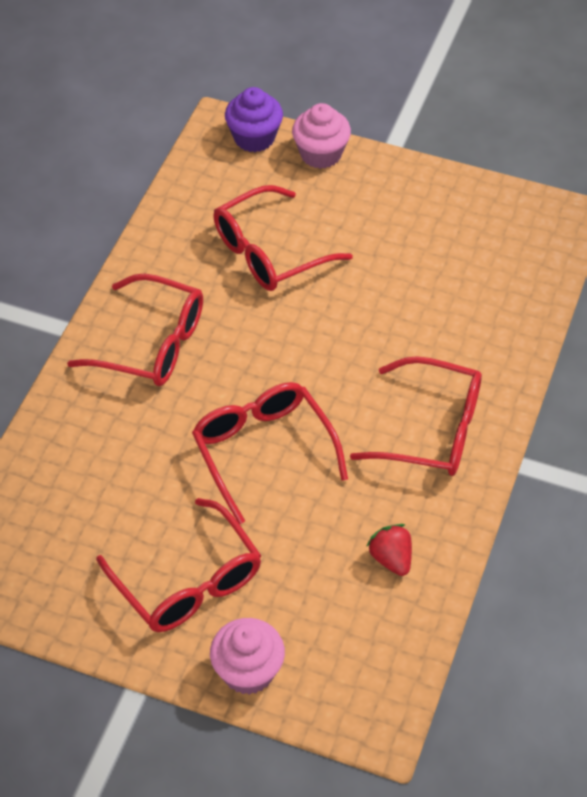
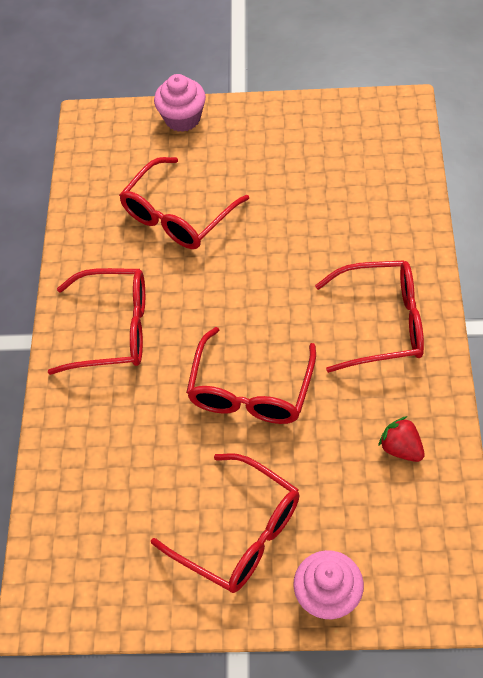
camera: 15 degrees left, 5 degrees up
(254, 138) = (121, 122): purple cupcake -> none
(263, 450) = (250, 391): red glasses -> red glasses turned 120 degrees counterclockwise

